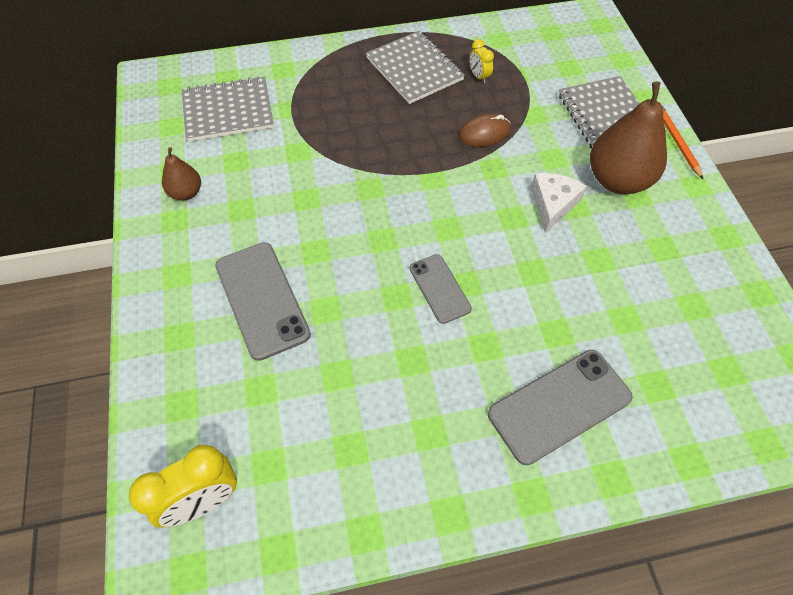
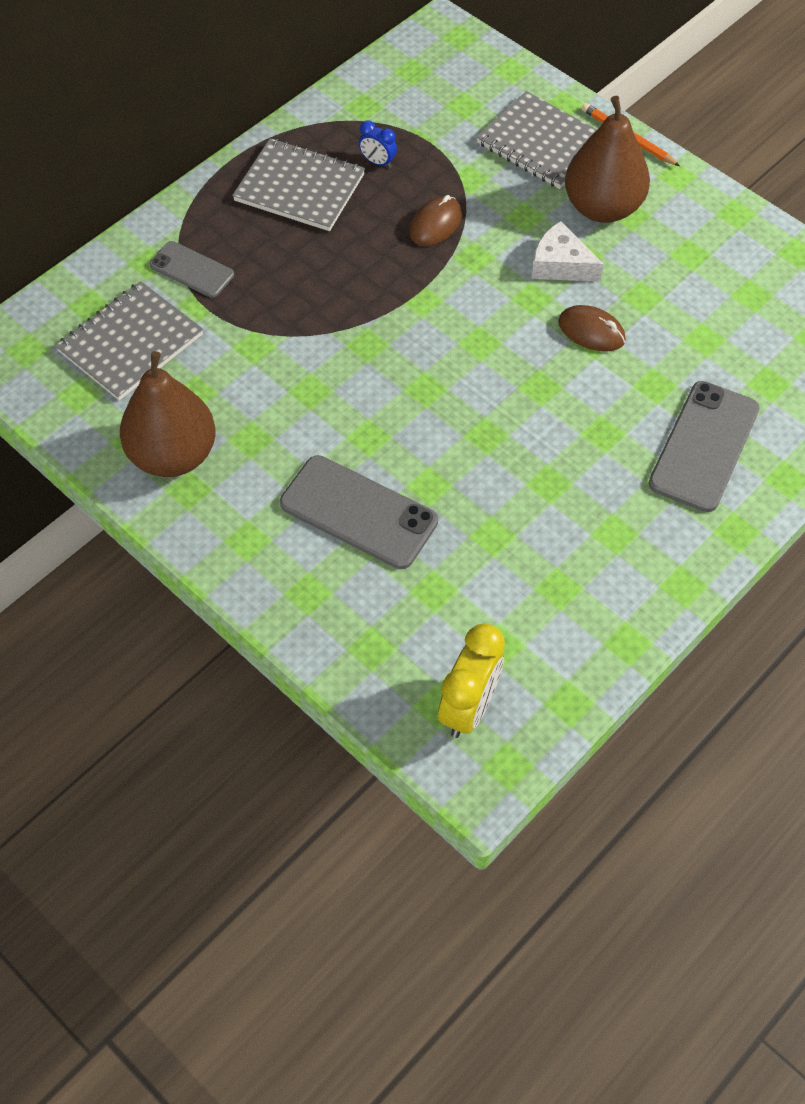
camera: 35 degrees left, 0 degrees up
(186, 193) = (173, 455): brown pear -> brown pear, size x1.93
(439, 288) = (520, 405): grey phone -> grey phone (192, 270)
(479, 77) = (377, 162): yellow clock -> blue clock
(538, 264) = (591, 331): none -> brown mouse
(552, 204) = (560, 265): white cheese -> white cheese turned 45 degrees counterclockwise

